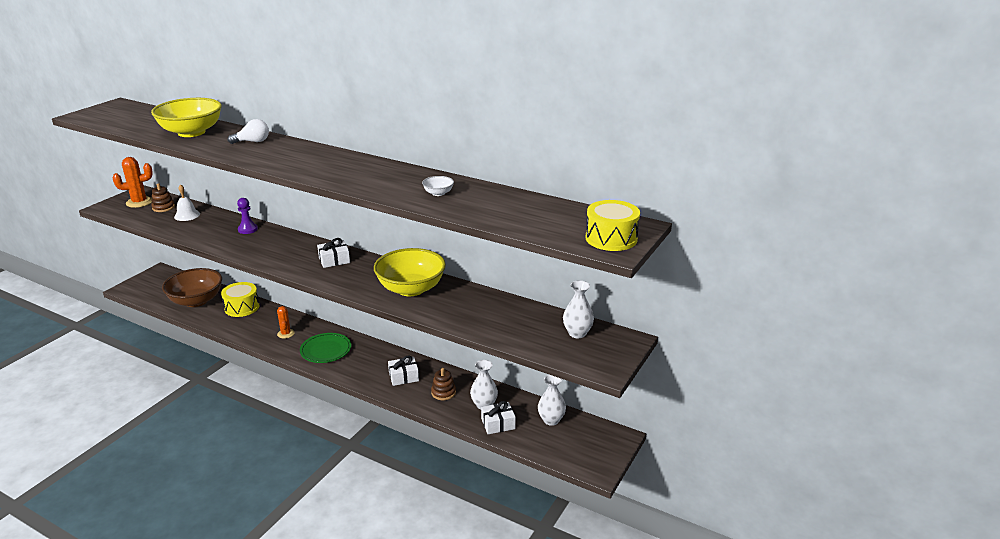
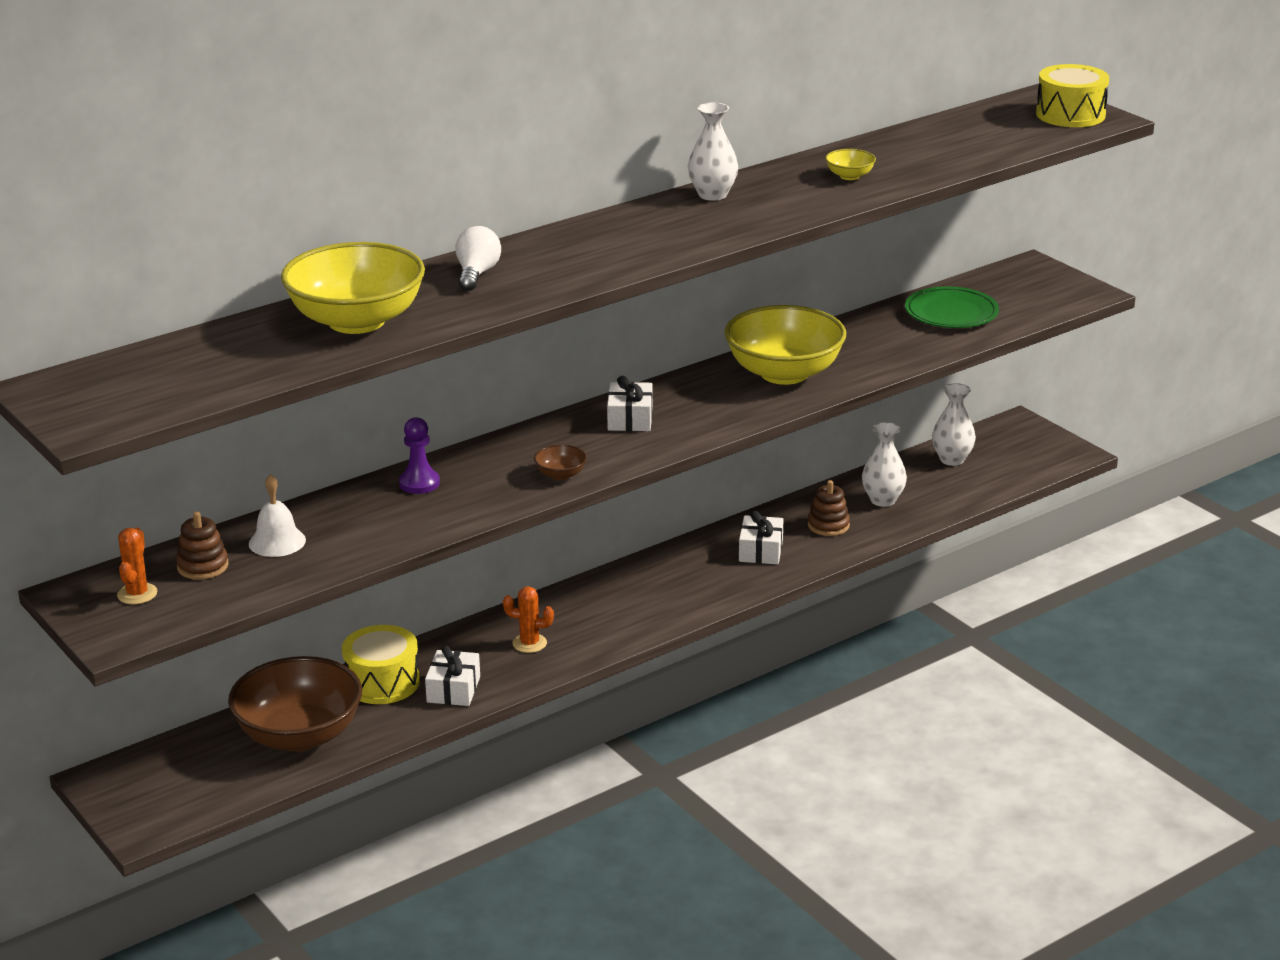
camera: 65 degrees left, 0 degrees up
(139, 202) = (137, 594): orange cactus -> orange cactus, size x0.64
(267, 257) = (560, 475): none -> brown bowl
(326, 350) = (622, 610): green plate -> green plate (951, 313)
(438, 193) = (849, 176): white bowl -> yellow bowl
(498, 424) = (934, 499): white gift -> white gift (453, 689)
(577, 333) = (994, 290): white vase -> white vase (712, 195)

